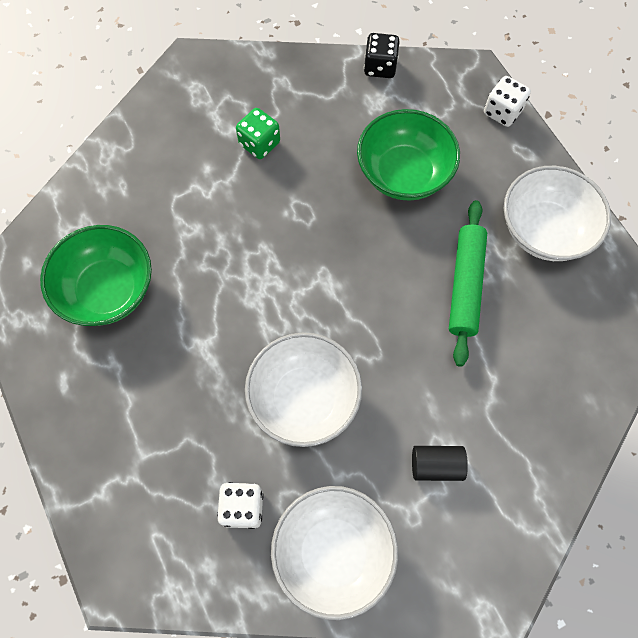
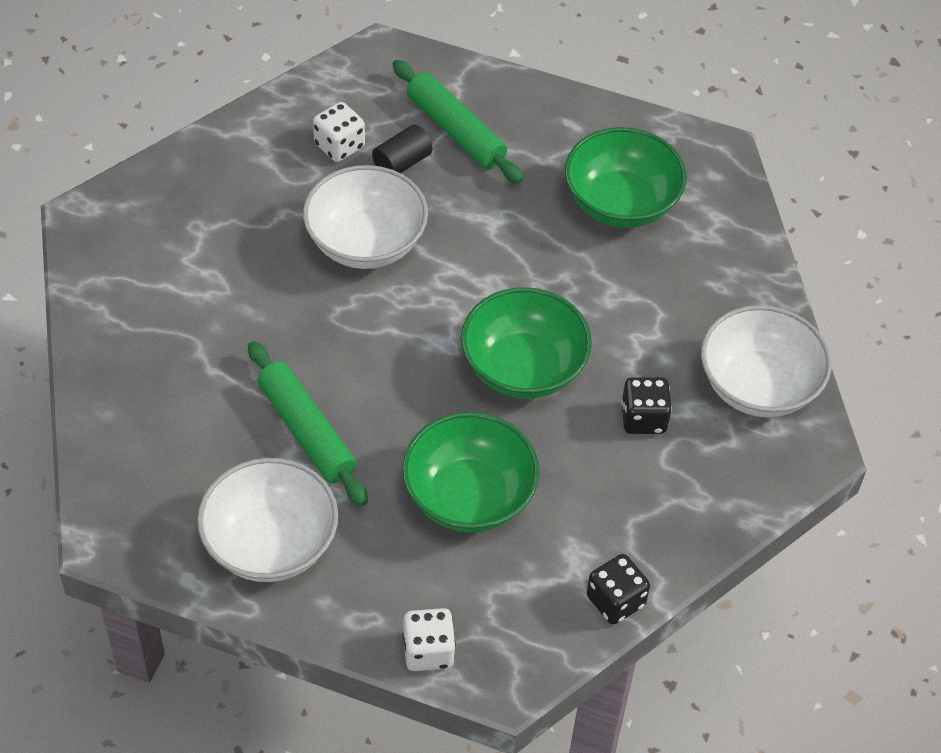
camera: 135 degrees right, 15 degrees down
(146, 447) = (456, 131): none -> green rolling pin
(259, 144) = (643, 418): green dice -> black dice
(294, 225) = (523, 368): none -> green bowl
(333, 552) = (241, 166): white bowl -> white bowl (758, 386)
(436, 465) = (208, 272): black cylinder -> black cylinder (402, 163)

